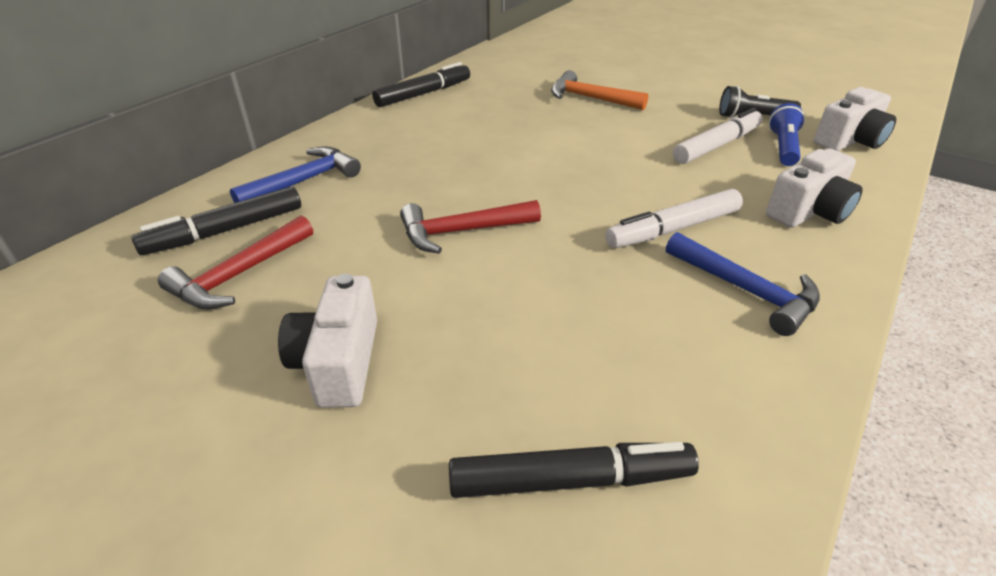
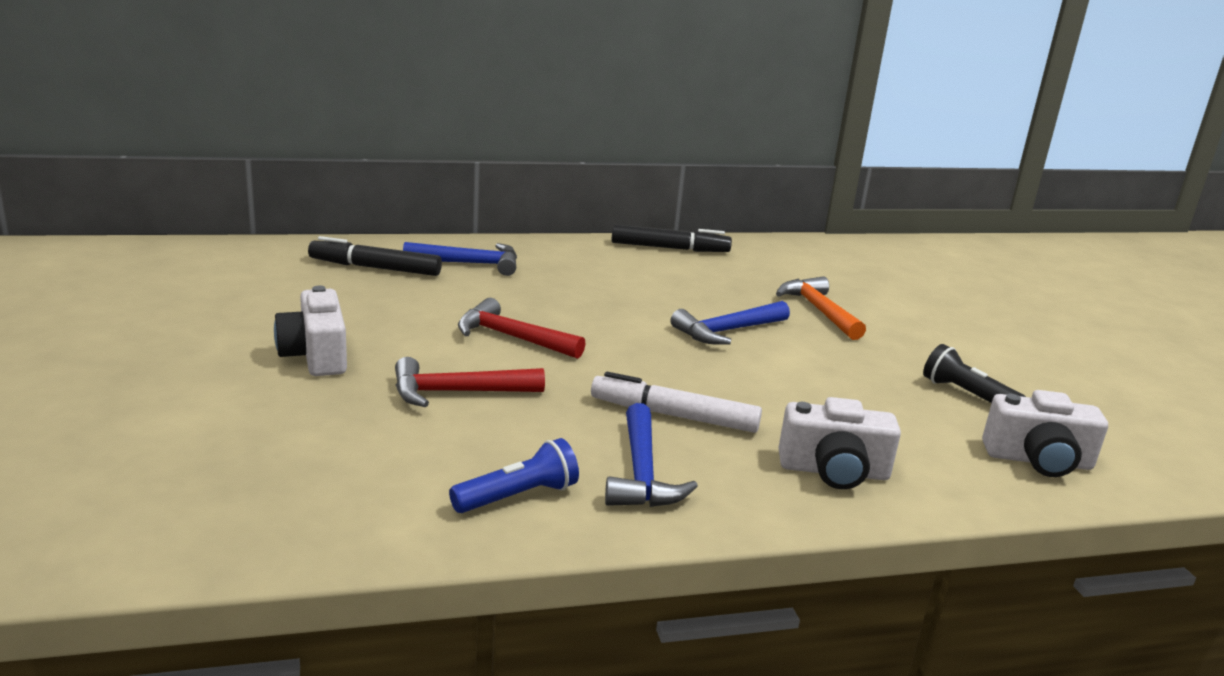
camera: 40 degrees right, 15 degrees down
(239, 275) = (342, 292): red hammer -> red hammer (457, 392)
(338, 362) = (315, 355): white camera -> white camera turned 60 degrees counterclockwise
(570, 479) = (325, 467): black marker -> none
(575, 142) = (727, 331): none -> blue hammer
(716, 145) = (863, 393): white marker -> none
(783, 147) = (936, 427): blue flashlight -> blue flashlight (518, 496)

